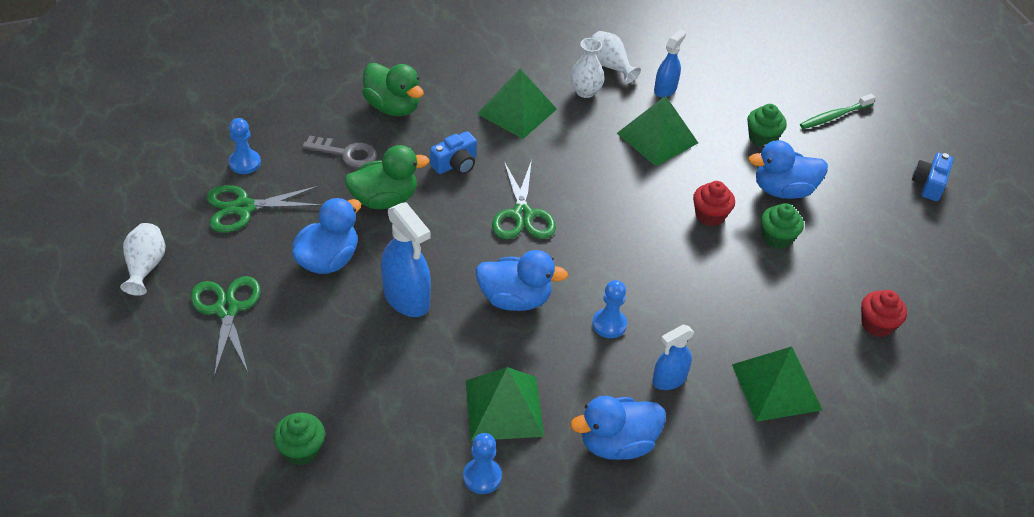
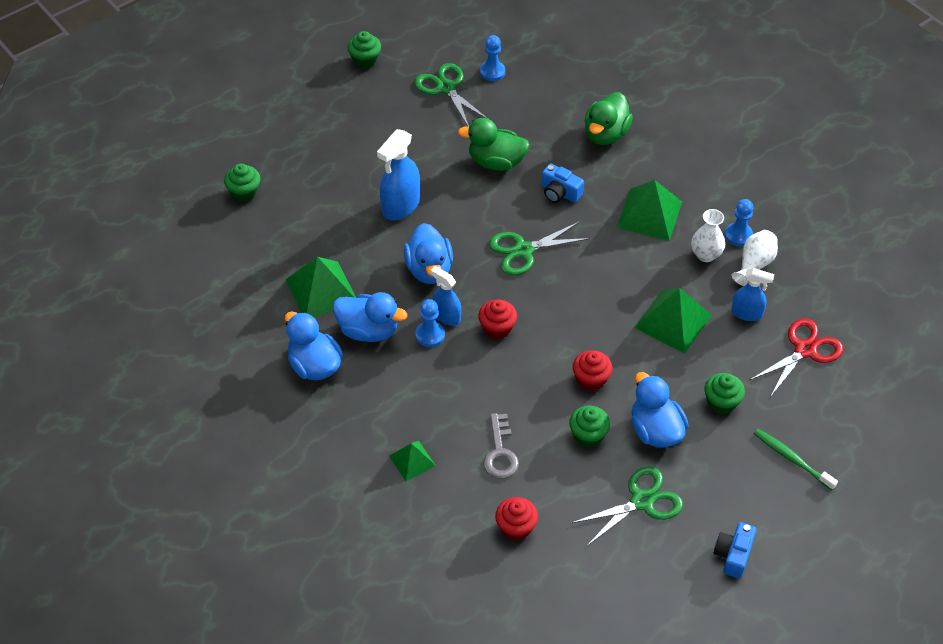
camera: 75 degrees right, 5 degrees up
(145, 267) = (365, 60): white vase -> green cupcake
(227, 309) = (346, 114): green scissors -> green scissors (642, 501)
(328, 260) = (417, 150): blue duck -> blue duck (368, 330)
(346, 153) = (534, 124): grey key -> grey key (500, 452)
(384, 199) = (496, 162): green duck -> green duck turned 135 degrees clockwise
(482, 477) = (257, 294): blue pawn -> blue pawn (738, 235)
(620, 266) = (497, 328): none -> red cupcake
(669, 379) = (389, 386): blue spray bottle -> blue spray bottle (447, 316)
(719, 70) = (805, 350): none -> red scissors
(776, 387) = (412, 460): green pyramid -> green pyramid, size x0.57
(929, 184) = (733, 555): blue camera -> blue camera turned 75 degrees counterclockwise

